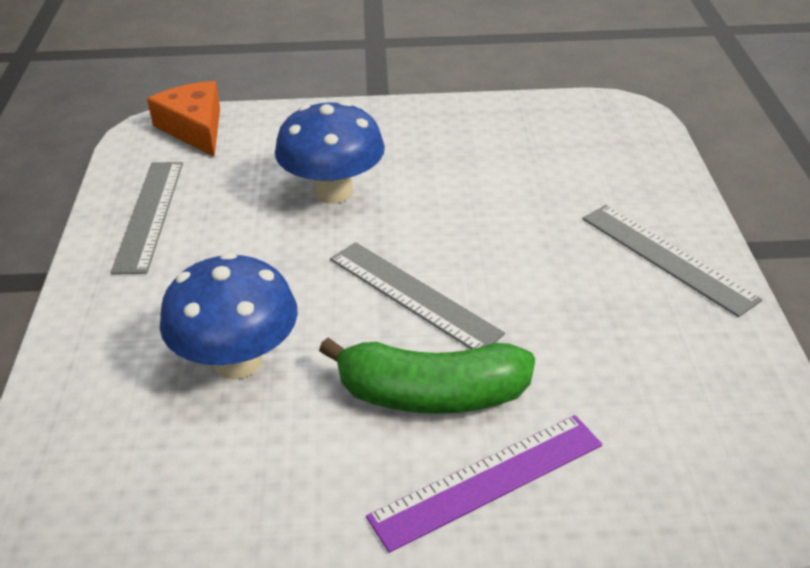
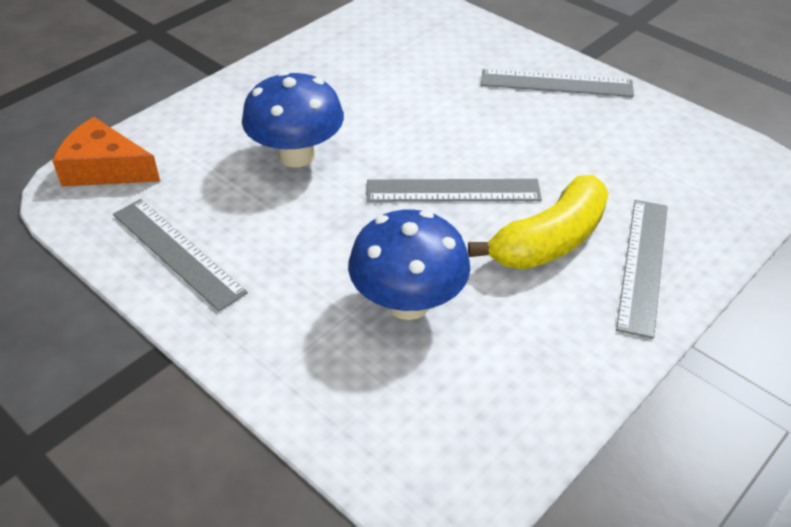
camera: 45 degrees left, 5 degrees up
(431, 395) = (549, 241): green banana -> yellow banana
(488, 481) = (643, 265): purple ruler -> grey ruler

